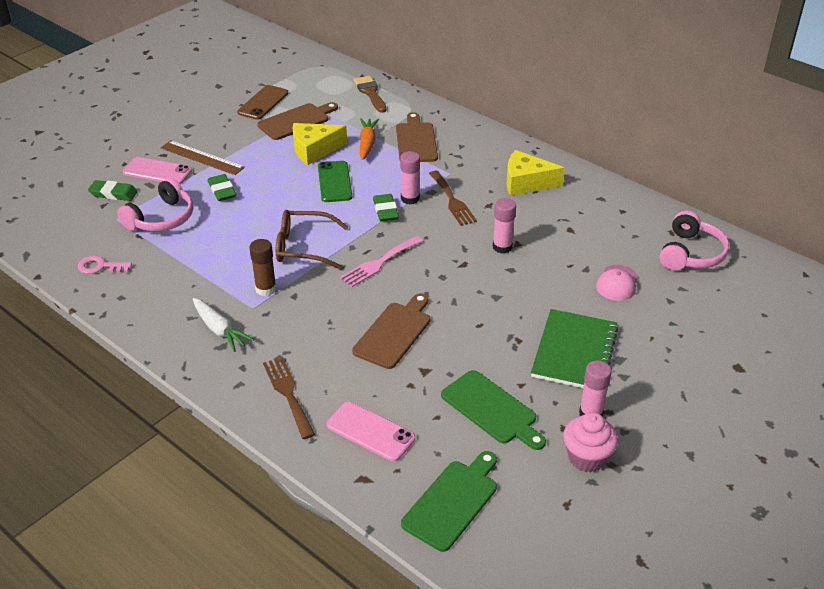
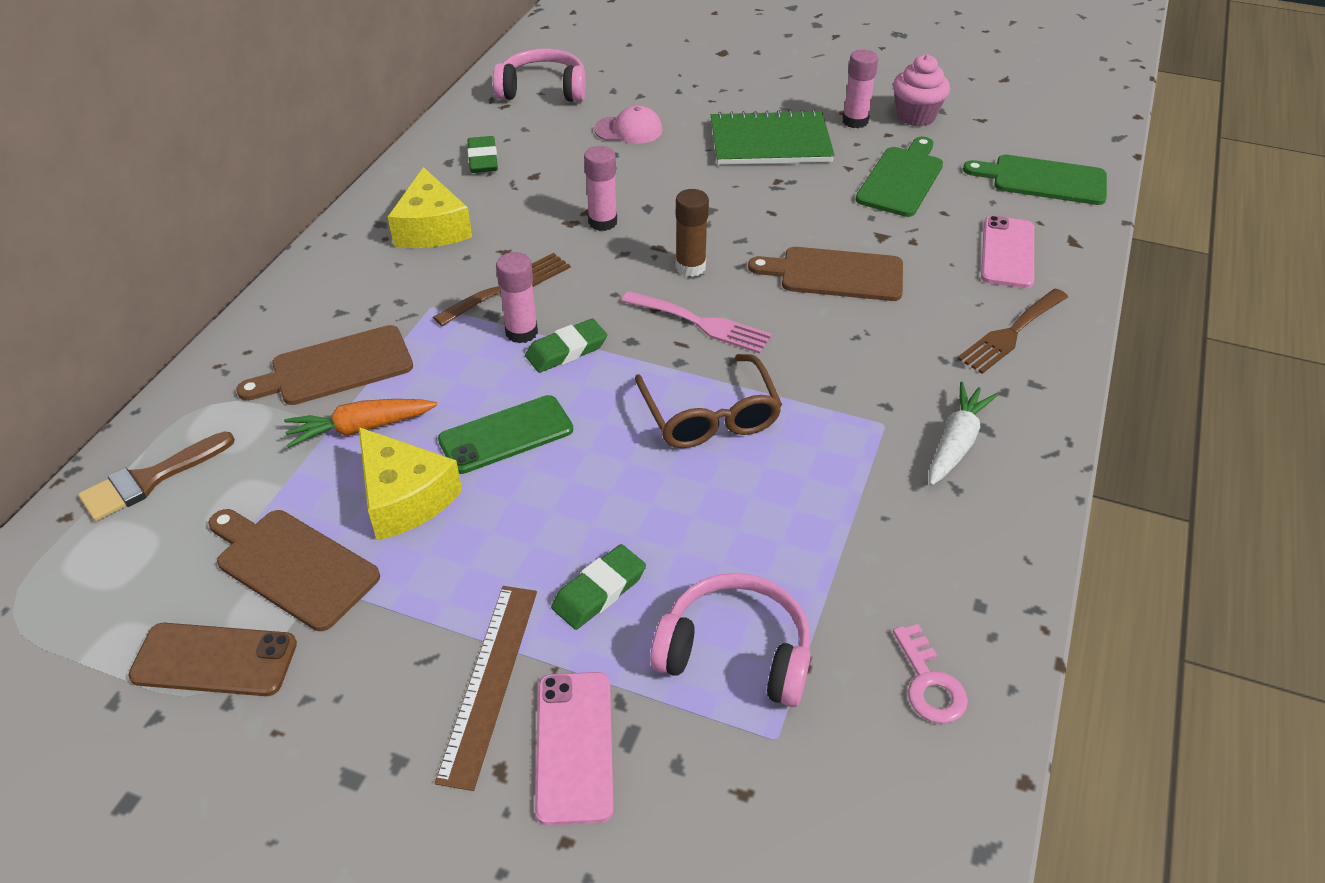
camera: 110 degrees left, 5 degrees up
(113, 194) = (694, 795): green eraser -> green eraser (483, 159)
(266, 289) = (835, 424): brown glue stick -> brown glue stick (690, 267)

